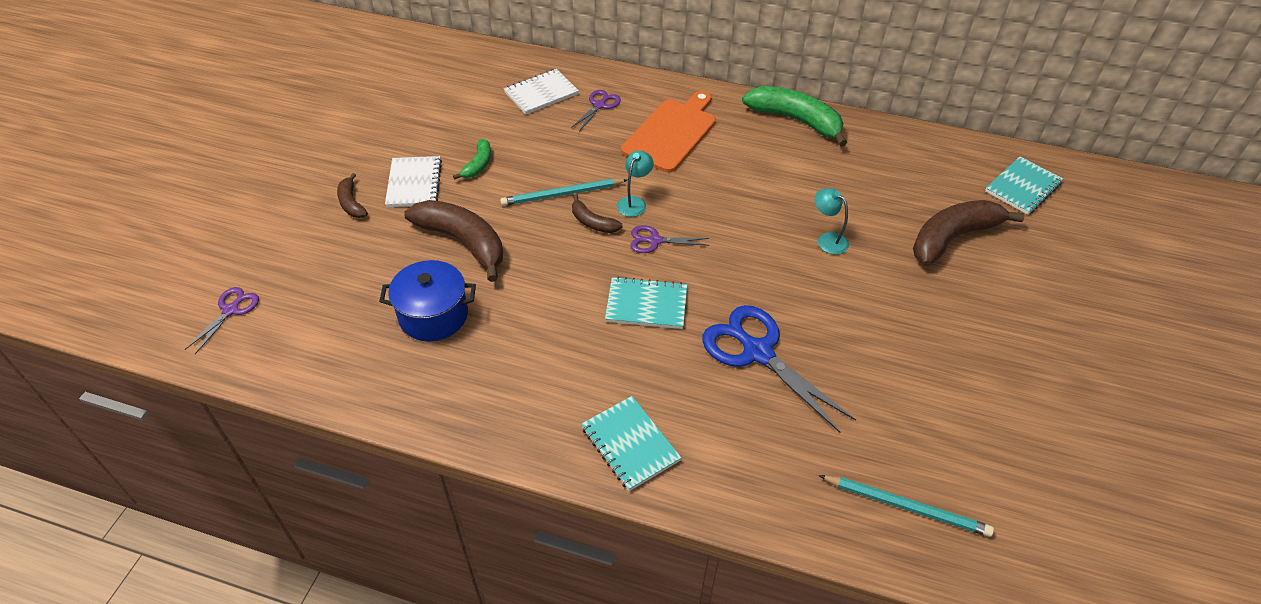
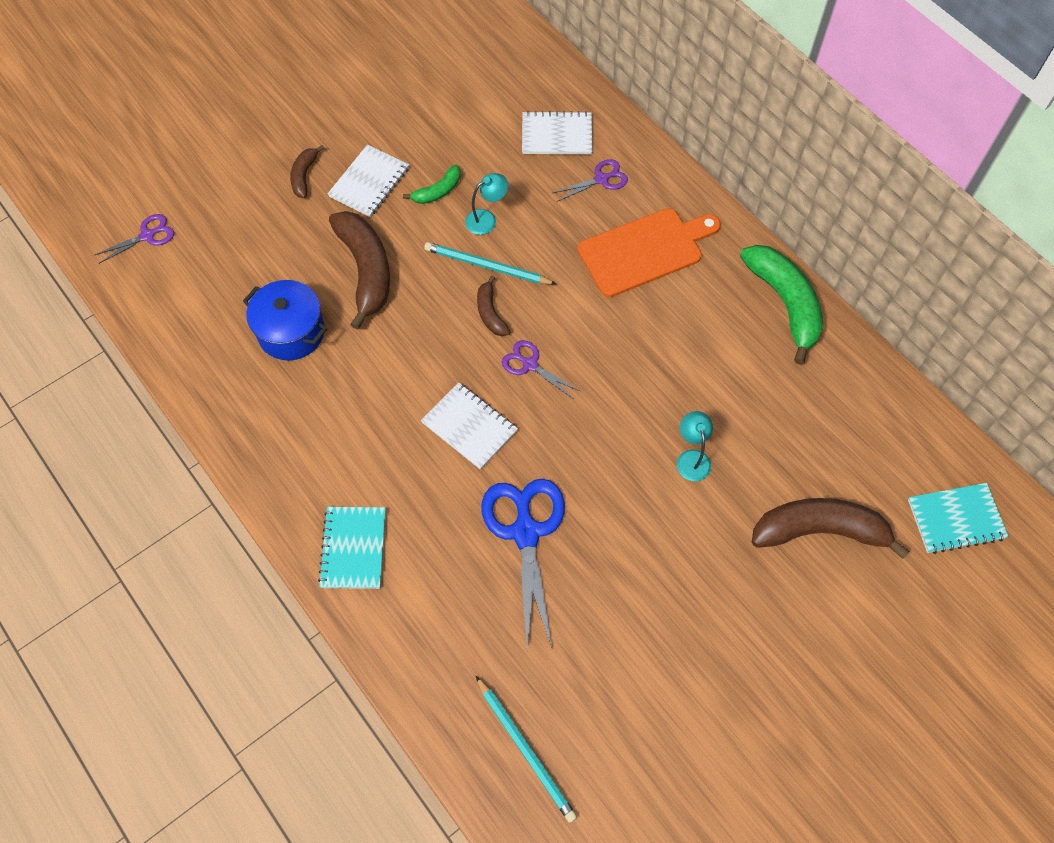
camera: 35 degrees right, 15 degrees up
(634, 202) = (545, 312): turquoise lamp -> turquoise lamp (486, 219)
(646, 305) = (469, 427): turquoise notebook -> white notebook

